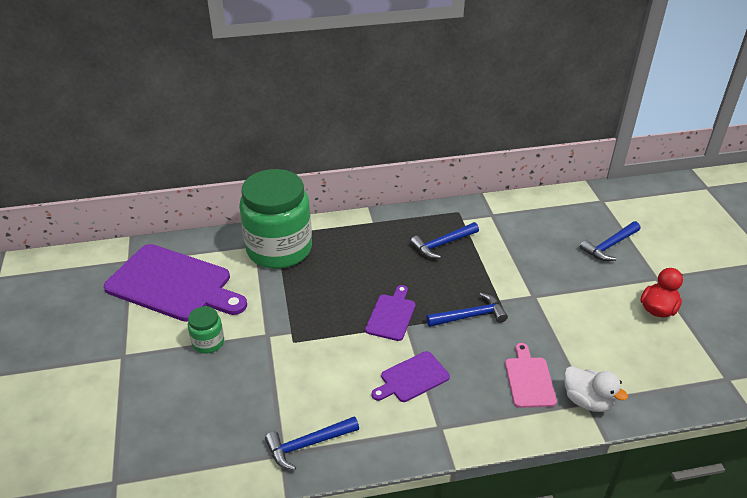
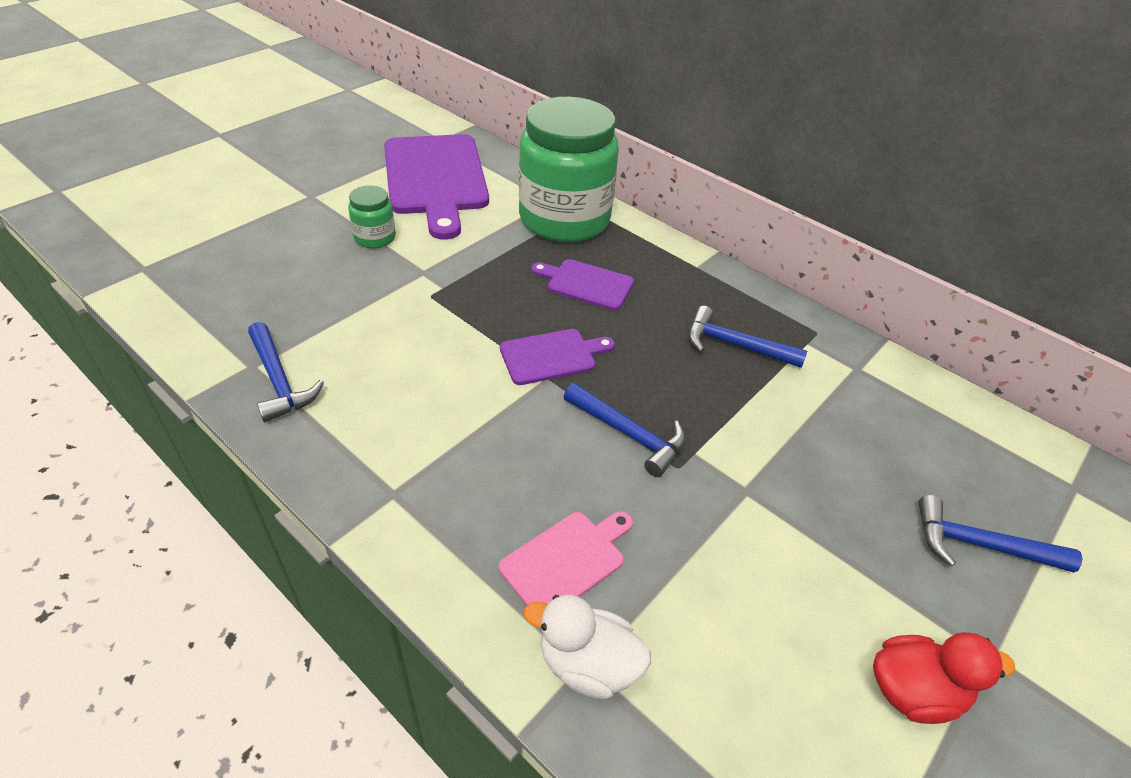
camera: 50 degrees right, 5 degrees up
(308, 444) = (279, 380): blue hammer -> blue hammer turned 150 degrees counterclockwise
(412, 378) = (459, 425): purple cutting board -> purple cutting board (586, 284)
(587, 401) = (587, 664): white duck -> white duck turned 105 degrees clockwise

